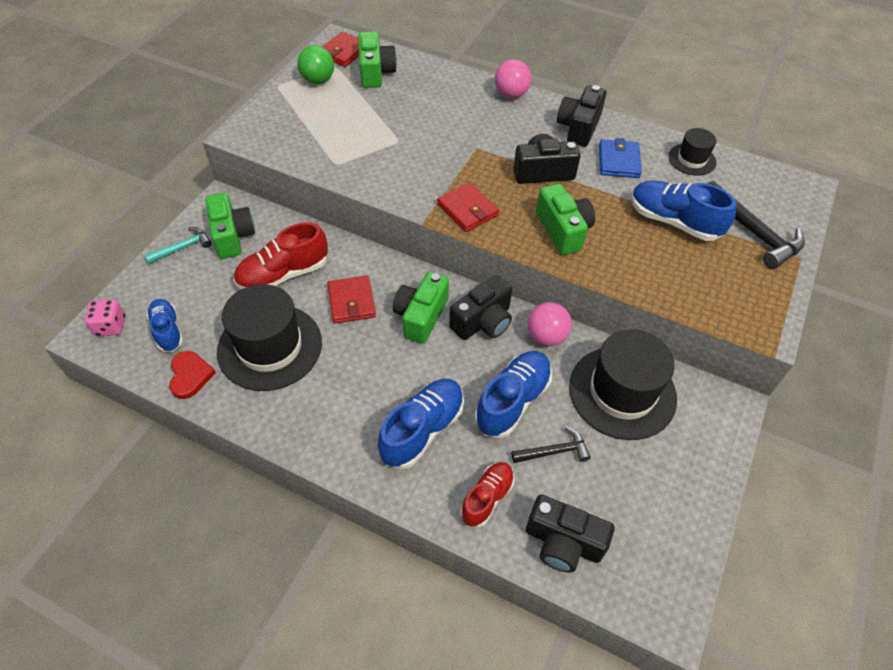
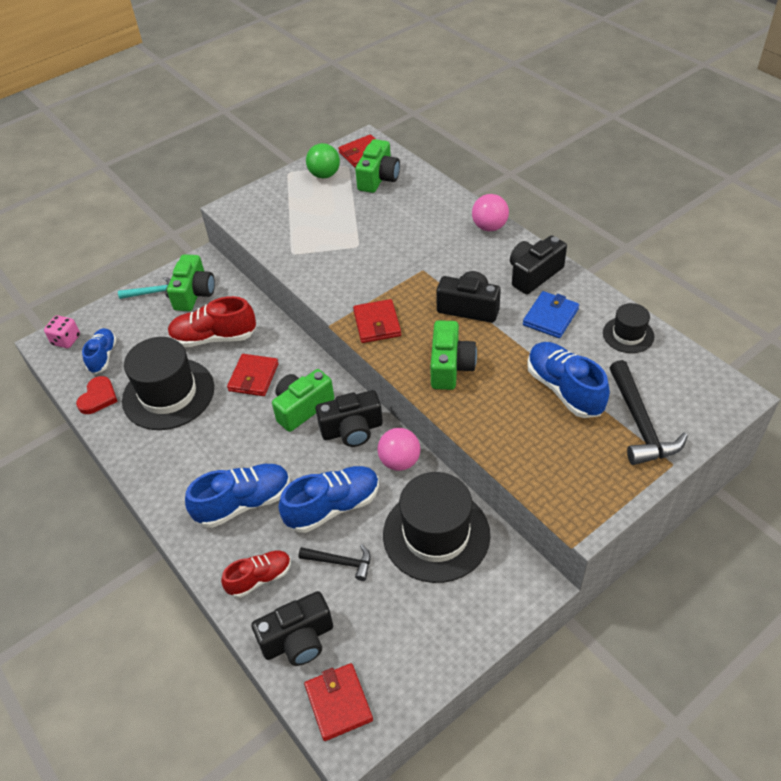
camera: 30 degrees right, 5 degrees down
(563, 542) = (298, 639): black camera -> black camera turned 75 degrees counterclockwise
(639, 586) = (338, 703): none -> red wallet

